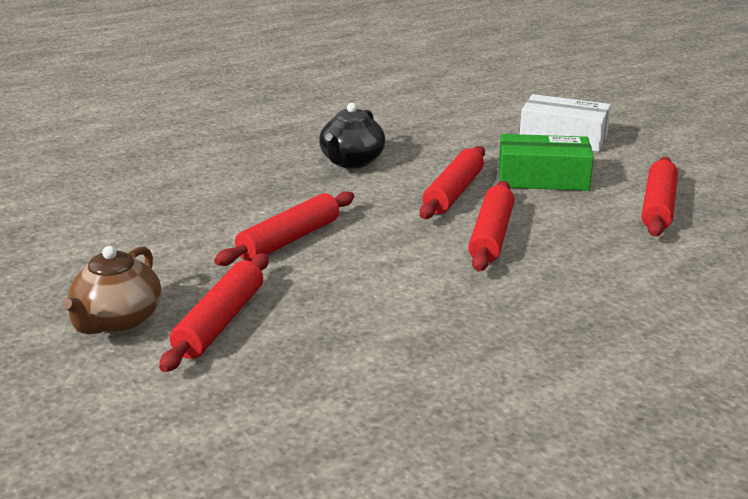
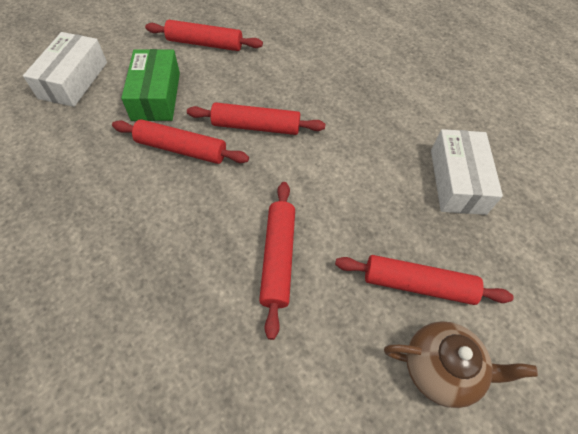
camera: 100 degrees left, 30 degrees up
(289, 240) = (278, 258): red rolling pin -> red rolling pin turned 60 degrees clockwise
(351, 161) = (107, 229): black teapot -> none
(373, 387) = (457, 181): none -> white box

